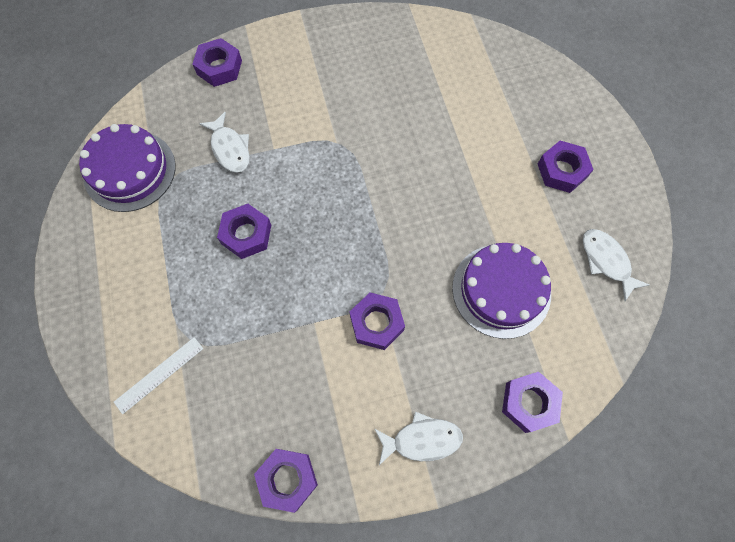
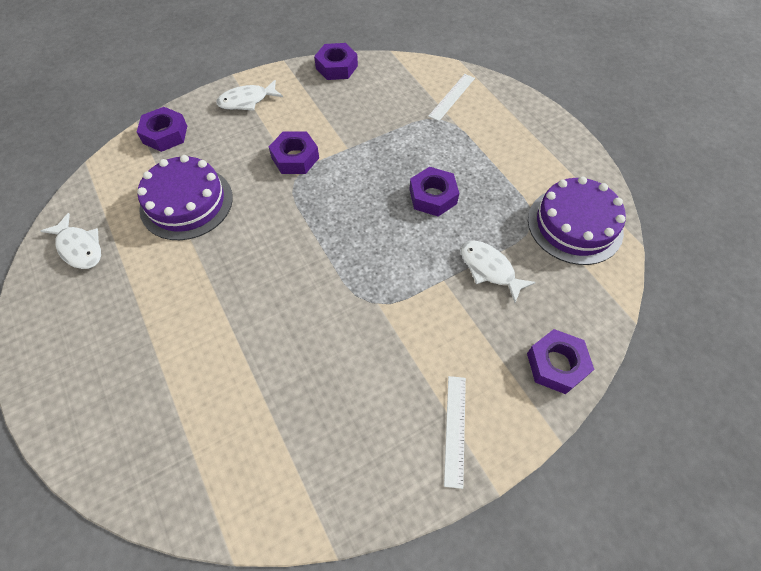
camera: 165 degrees right, 10 degrees down
(311, 46) = (455, 429): none -> white ruler
(562, 170) = (113, 331): purple nut -> none

